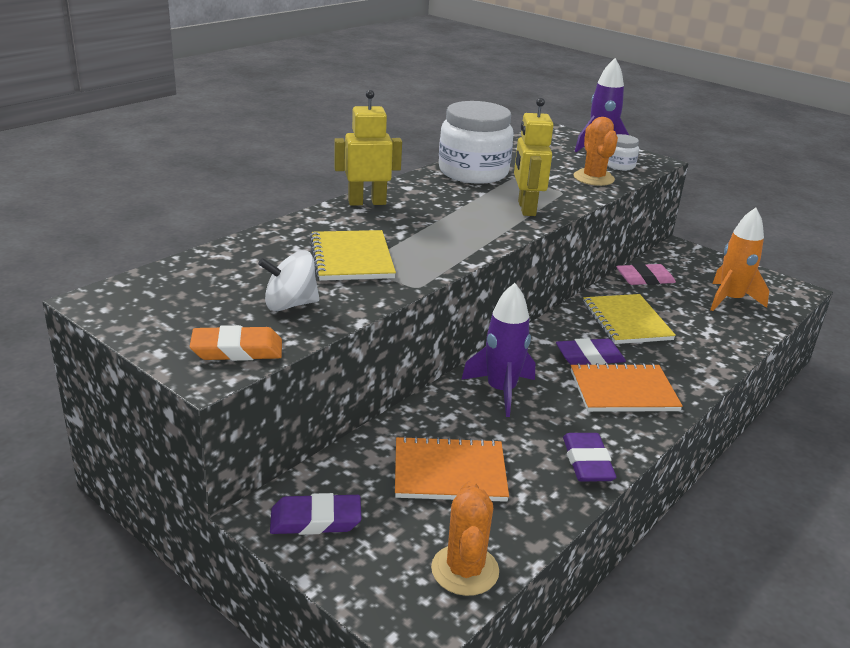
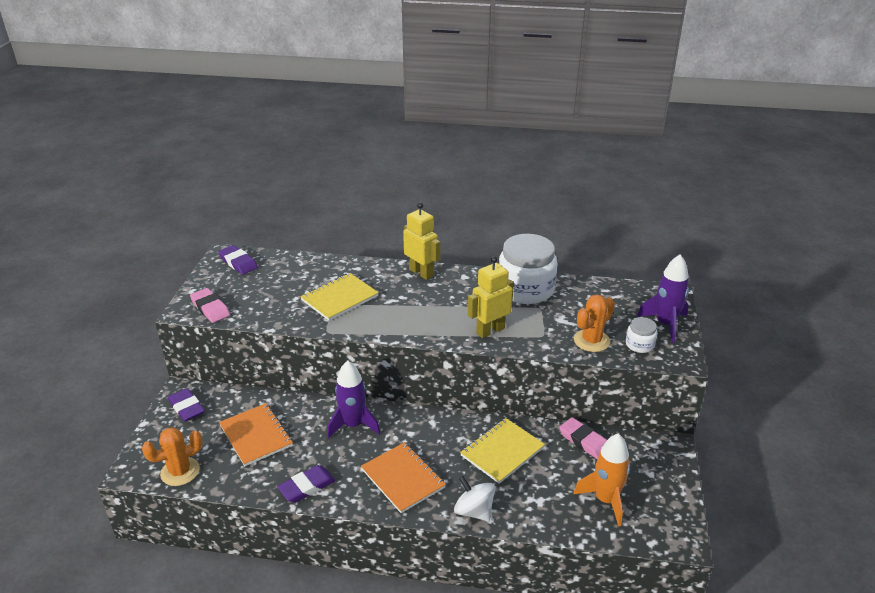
camera: 60 degrees right, 5 degrees up
(237, 350) = (210, 308): orange eraser -> pink eraser
(290, 304) = (267, 303): white spinning top -> white spinning top (474, 511)
(589, 357) = (432, 449): purple eraser -> purple eraser (238, 263)

